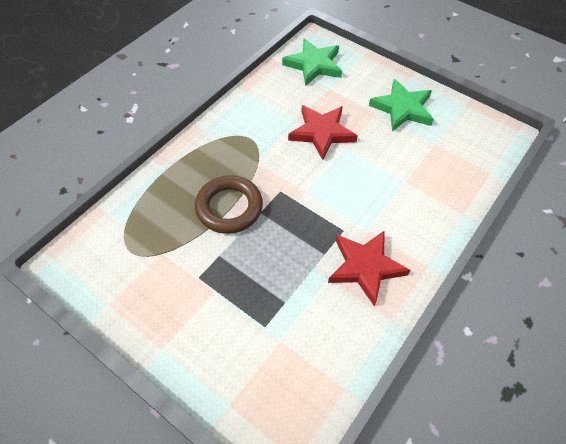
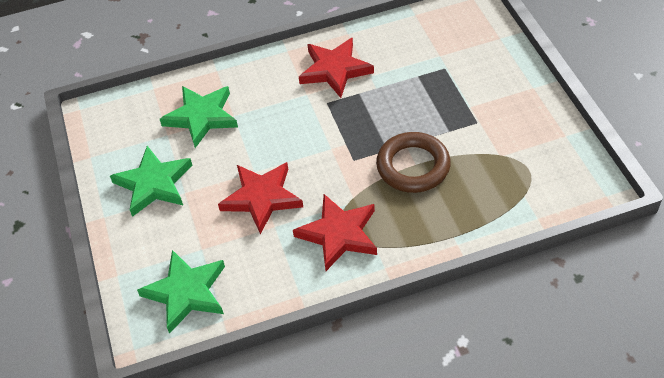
camera: 140 degrees left, 5 degrees down
(249, 134) = (339, 234): none -> red star
(426, 167) = (201, 117): none -> green star

